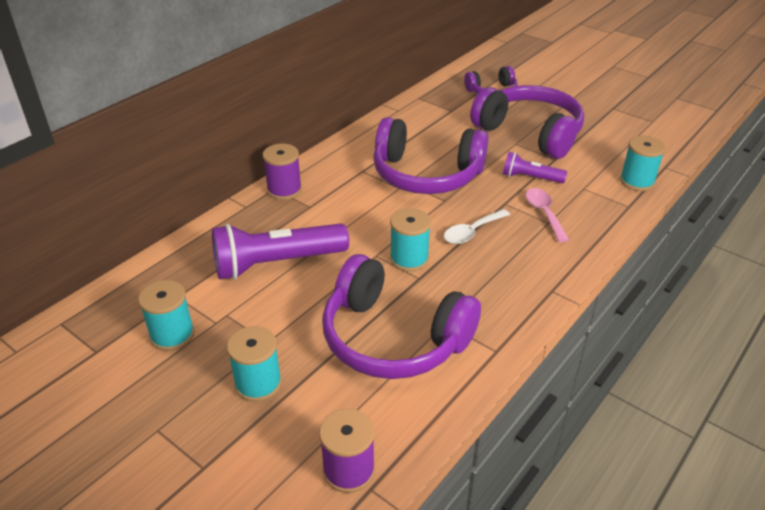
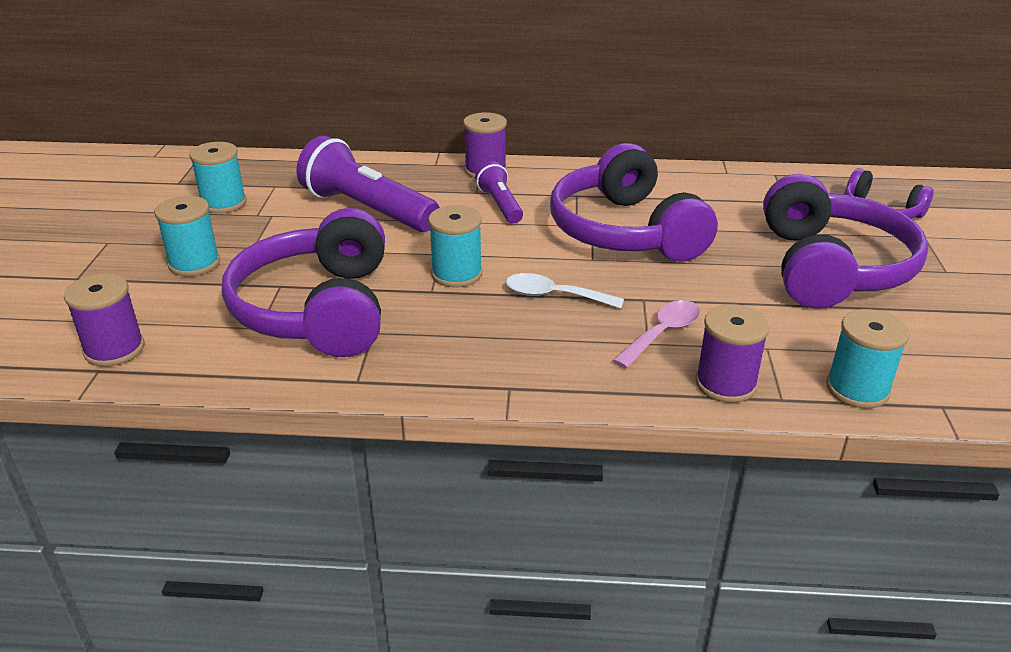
camera: 55 degrees right, 5 degrees down
(530, 178) = (726, 300): purple flashlight -> purple flashlight (500, 205)
(604, 216) = (725, 384): none -> purple spool

